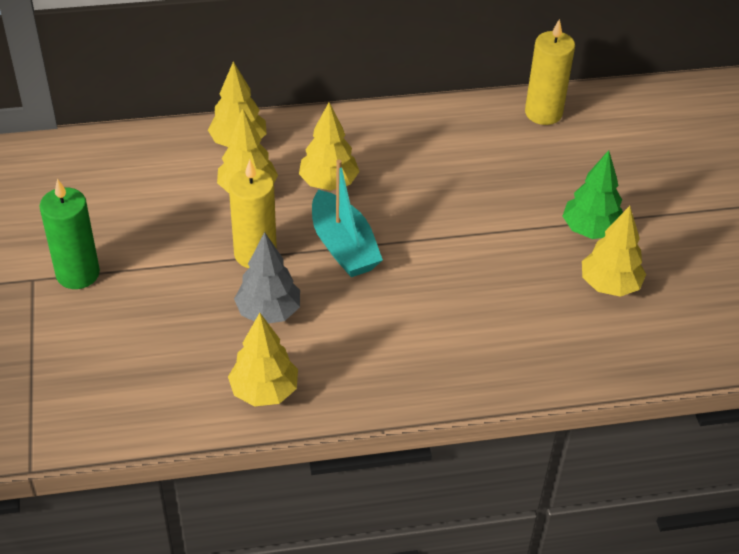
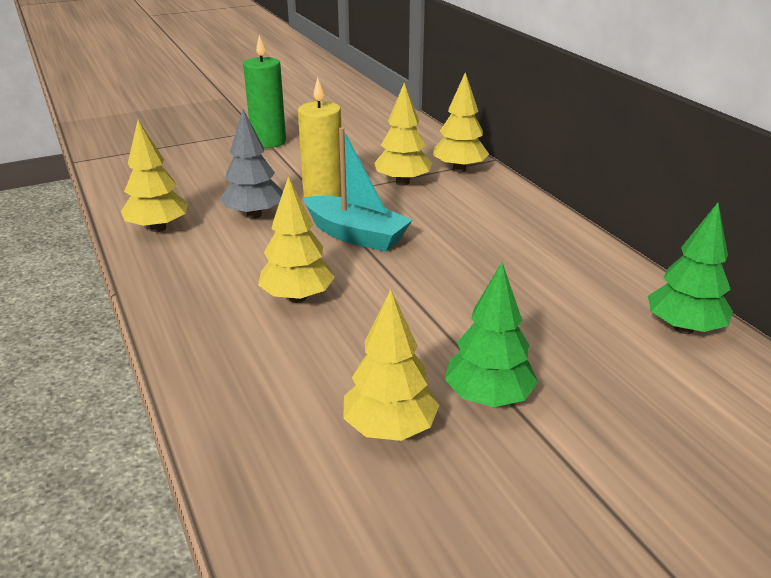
camera: 75 degrees right, 15 degrees down
(328, 183) = (439, 215): yellow tree -> yellow tree (297, 297)
(343, 246) = (356, 235): turquoise boat -> turquoise boat turned 105 degrees counterclockwise
(543, 113) = (683, 328): yellow candle -> green tree

